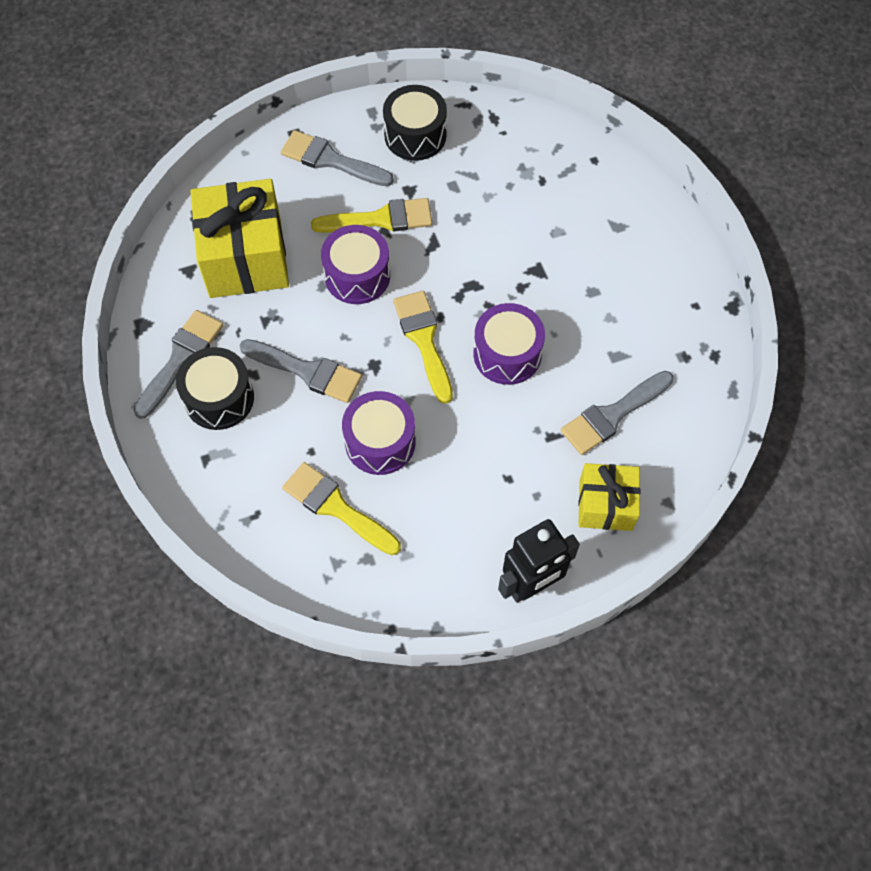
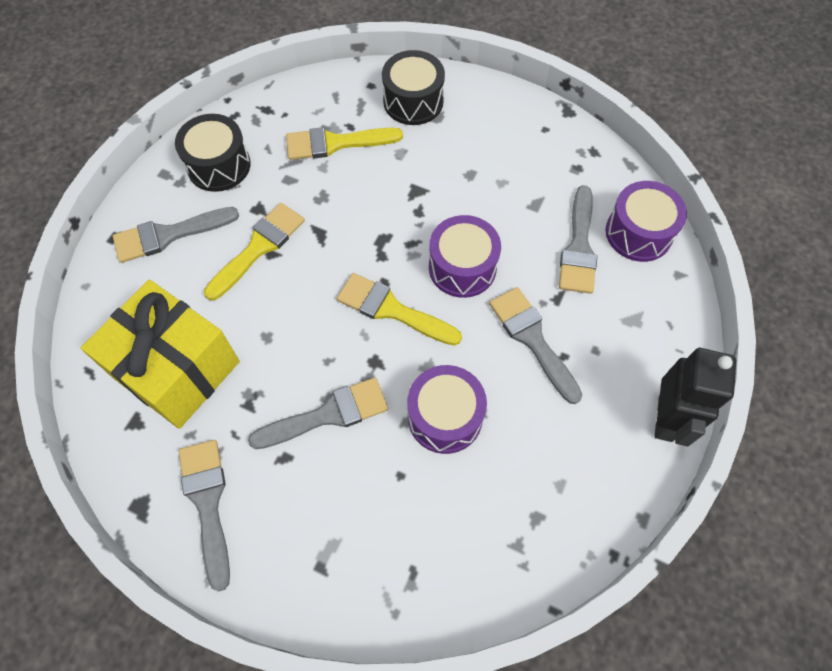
camera: 45 degrees left, 0 degrees up
(219, 398) = (277, 504): black drum -> black drum (413, 101)
(336, 507) = (469, 501): yellow brush -> yellow brush (335, 143)
(357, 275) = (286, 305): purple drum -> purple drum (638, 233)
(499, 447) = (532, 339): none -> grey brush
(605, 505) = (645, 313): yellow gift -> none

